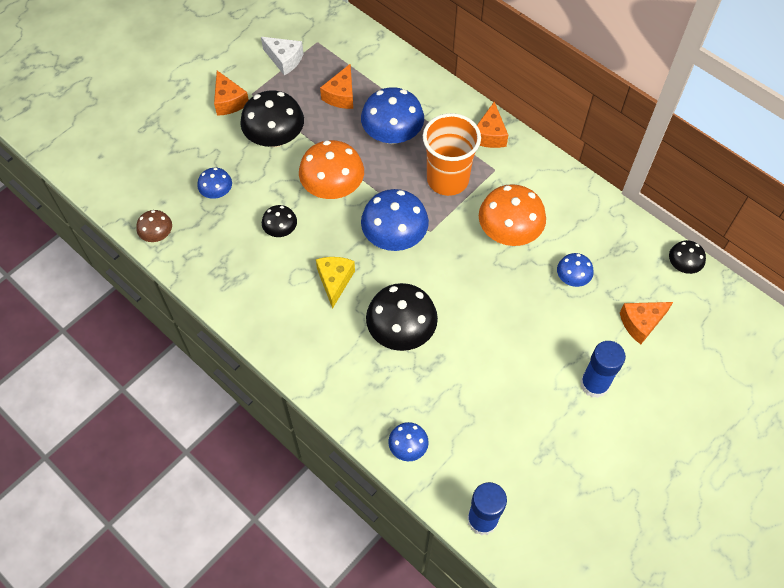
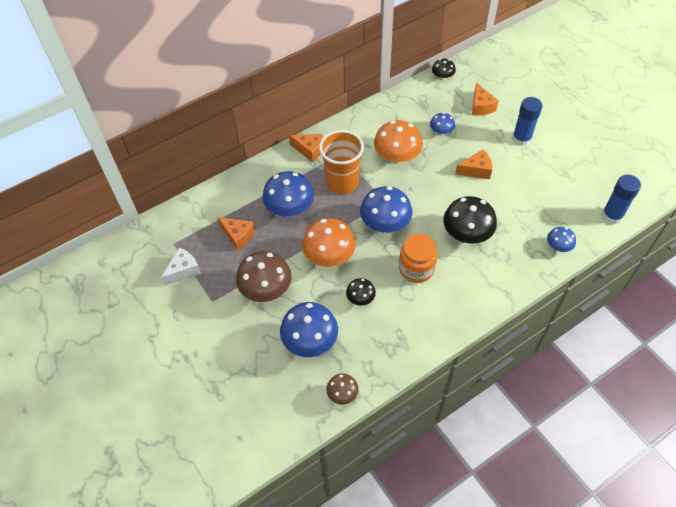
camera: 75 degrees left, 5 degrees down
(217, 192) = (310, 341): blue mushroom -> blue mushroom, size x1.88
(229, 101) = (214, 319): orange cheese -> orange cheese (476, 170)
(275, 138) = (266, 289): black mushroom -> brown mushroom
(335, 281) = (416, 268): yellow cheese -> orange jar

